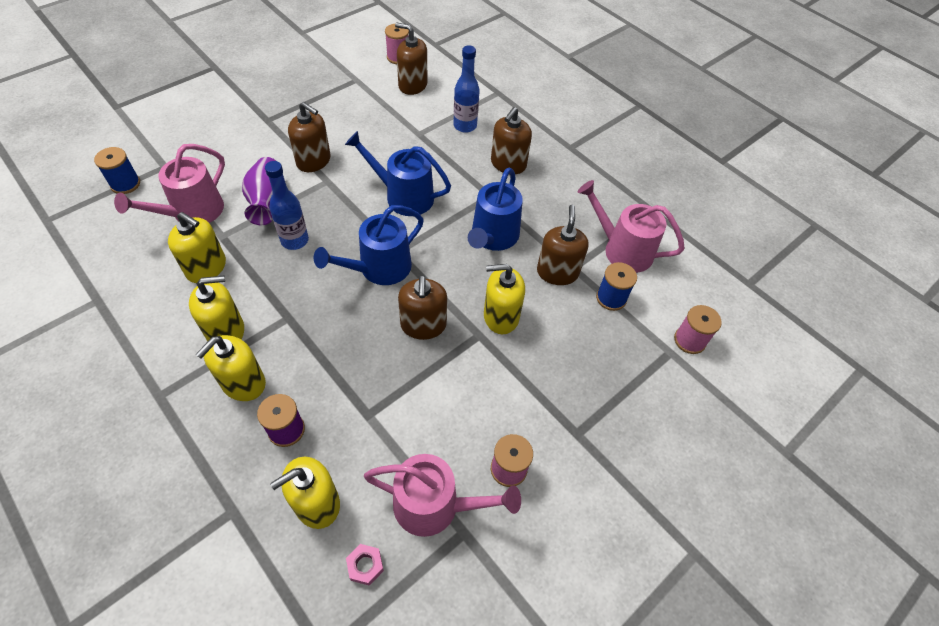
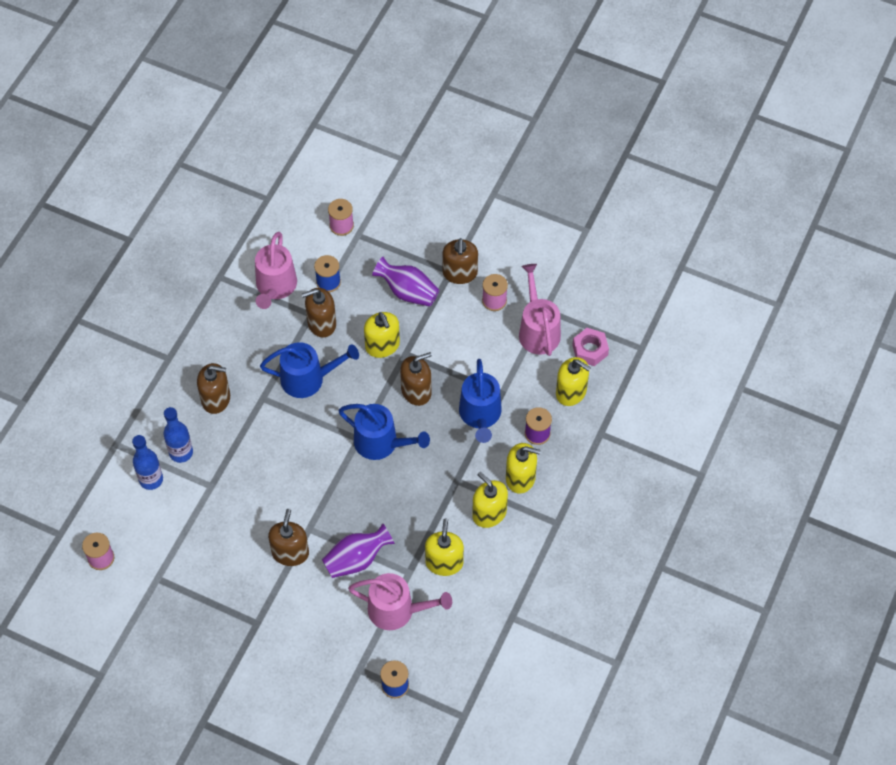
camera: 110 degrees left, 5 degrees up
(295, 240) = (385, 516): blue bottle -> blue bottle (151, 479)
(365, 565) = (590, 350): pink nut -> pink nut, size x1.58
(404, 196) = (296, 461): blue watering can -> blue watering can (480, 415)
(412, 85) = (141, 523): brown soap dispenser -> brown soap dispenser (460, 273)
(565, 372) = (408, 292): none -> purple vase

